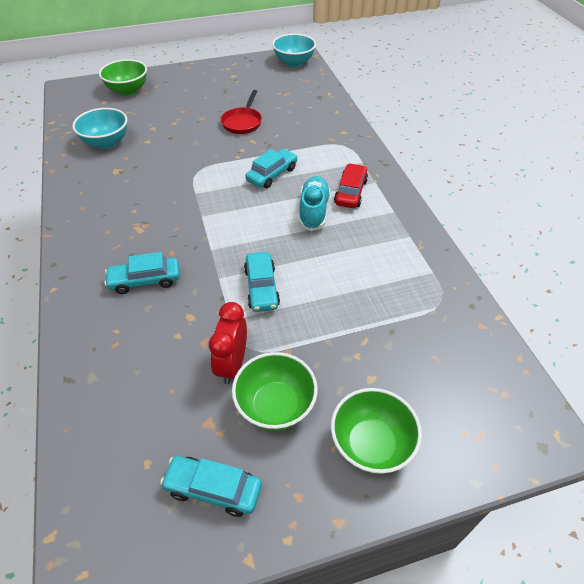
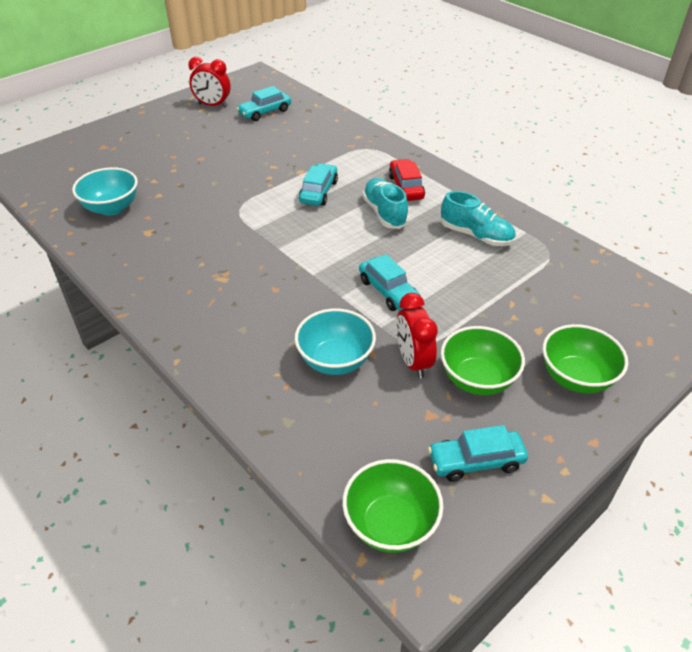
camera: 25 degrees left, 5 degrees down
(128, 90) = (91, 150): green bowl -> green bowl (390, 524)
(145, 280) = (269, 321): turquoise car -> turquoise car (265, 112)
(242, 122) = (249, 152): red pan -> none
(245, 74) = (213, 105): none -> red clock
(294, 63) = (256, 83): turquoise bowl -> turquoise bowl (335, 360)
(381, 259) = (476, 235): none -> turquoise shoe

